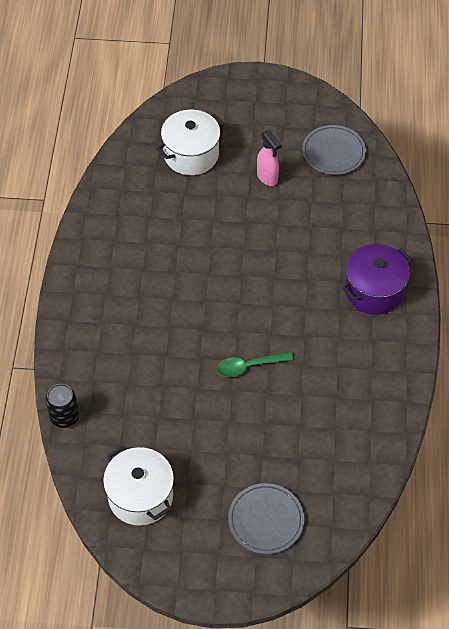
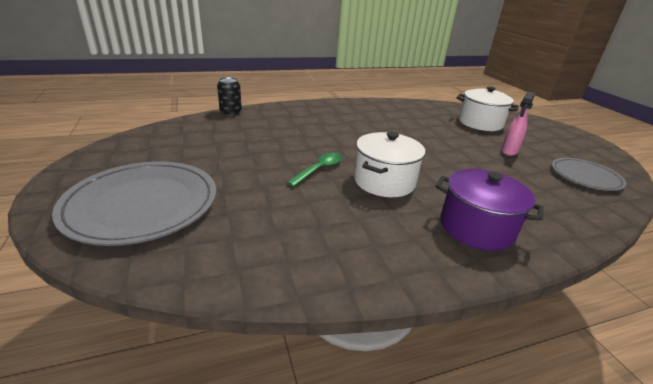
camera: 65 degrees right, 25 degrees down
(140, 496) = (166, 143): white pot -> white pot (384, 181)
(248, 366) = (319, 169): green spoon -> green spoon turned 75 degrees clockwise
(266, 520) = (142, 204): grey plate -> grey plate, size x1.71

